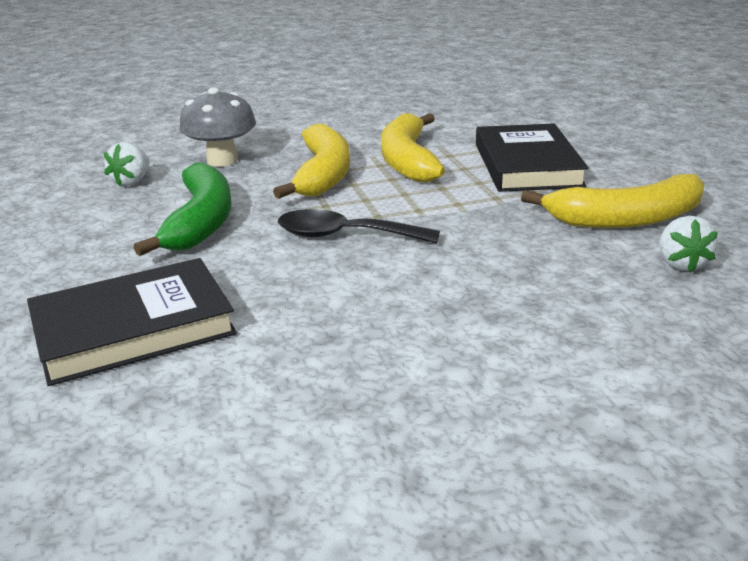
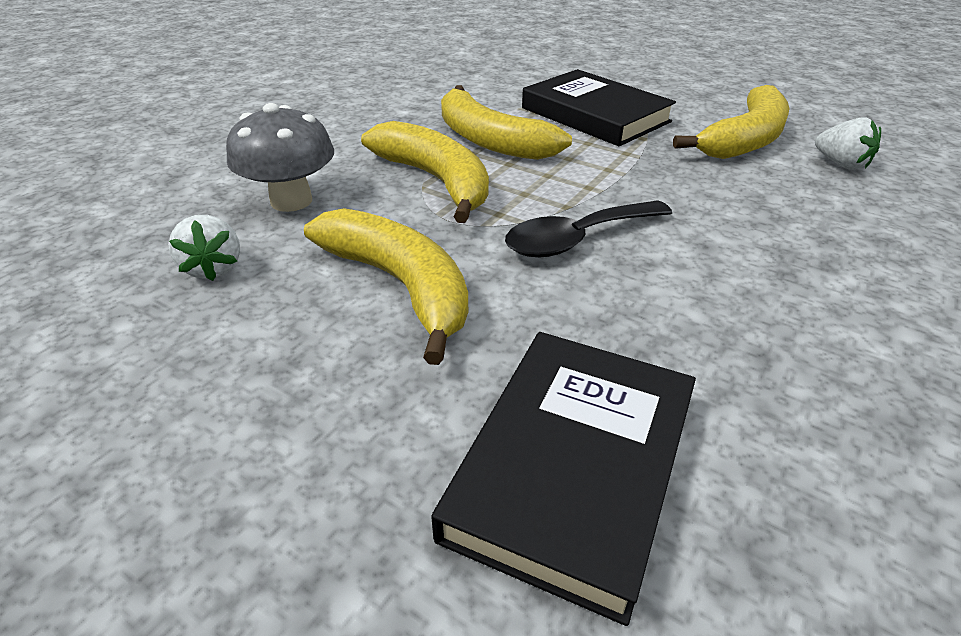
camera: 40 degrees left, 10 degrees up
(201, 221) = (400, 285): green banana -> yellow banana

